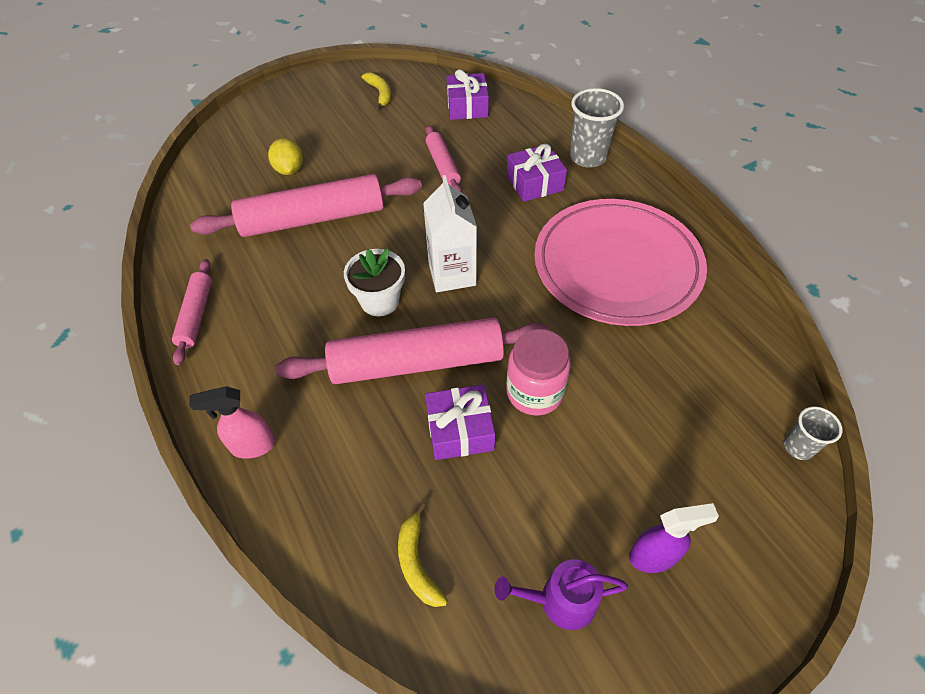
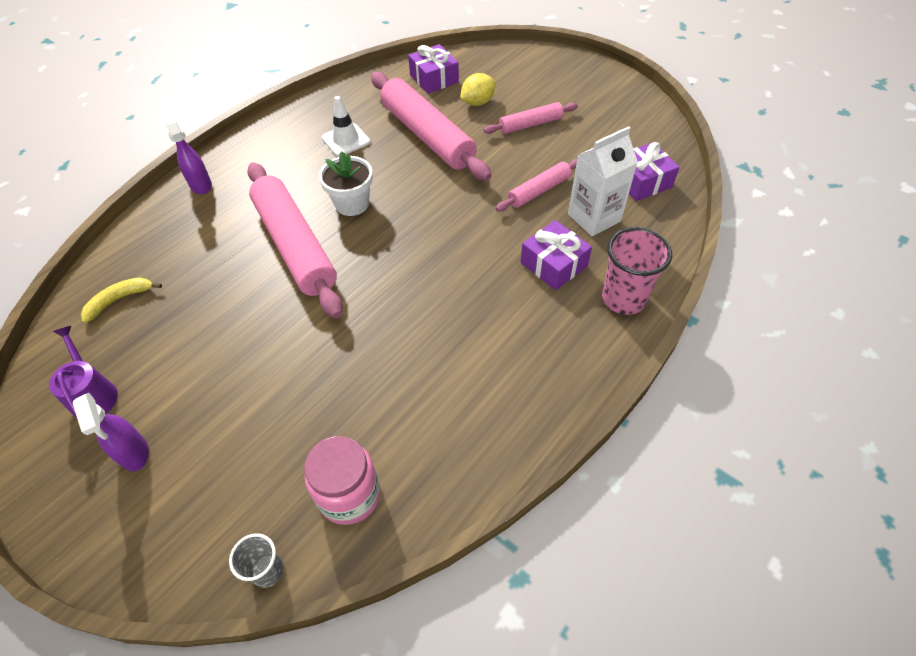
camera: 70 degrees right, 0 degrees up
(196, 315) = (304, 116): pink rolling pin -> pink rolling pin (530, 125)
(252, 446) = (200, 185): pink spray bottle -> purple spray bottle
(271, 285) = (346, 140): none -> white traffic cone
(380, 94) = (616, 118): yellow banana -> none
(452, 274) = (400, 238): white carton -> white carton (594, 218)
(460, 430) = (235, 291): purple gift -> purple gift (434, 79)
(534, 392) = (284, 331): pink jar -> pink jar (349, 495)
(588, 157) = (623, 299): grey cup -> pink cup
(617, 266) = (463, 360): pink plate -> none

